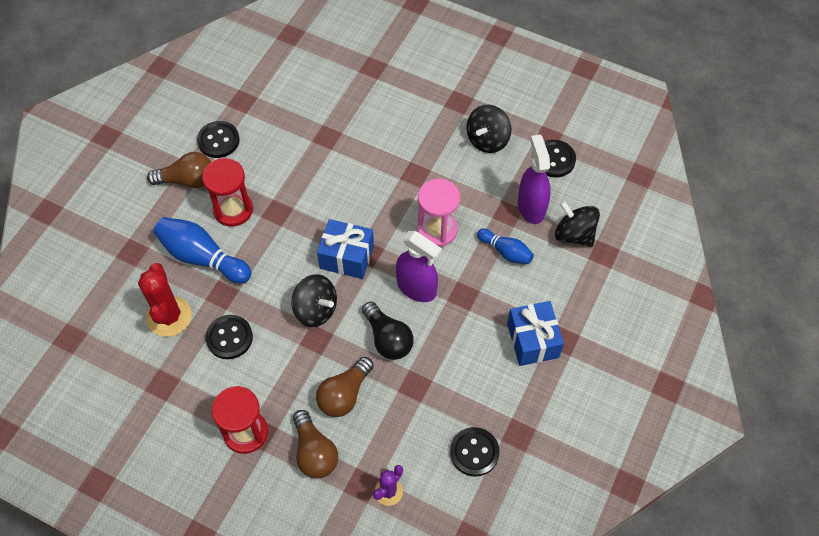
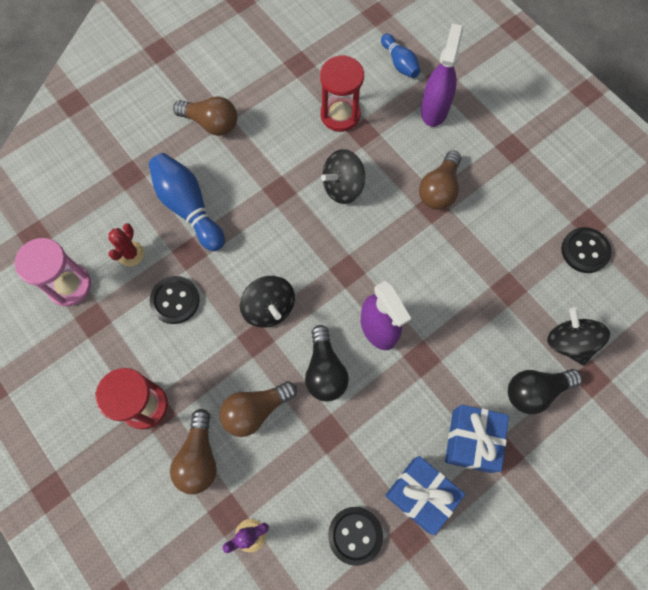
camera: 25 degrees right, 10 degrees up
(169, 316) = (131, 254): red cactus -> red cactus, size x0.58
(218, 140) = (258, 95): black button -> none
(233, 210) = (239, 171): red hourglass -> red hourglass (340, 115)
(347, 257) = (324, 266): blue gift -> blue gift (420, 495)
(414, 158) = (439, 189): none -> brown light bulb
(437, 230) = (427, 276): pink hourglass -> pink hourglass (69, 285)
(487, 140) = (523, 201): black spinning top -> black spinning top (343, 187)
(505, 252) = (487, 330): blue bowling pin -> blue bowling pin (399, 63)
(531, 207) = (536, 293): purple spray bottle -> purple spray bottle (434, 110)
(565, 282) = (535, 391): none -> black light bulb

